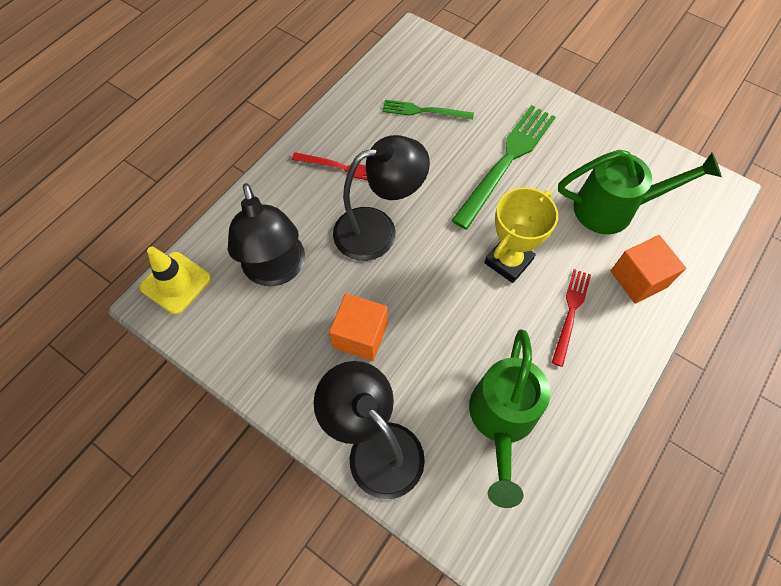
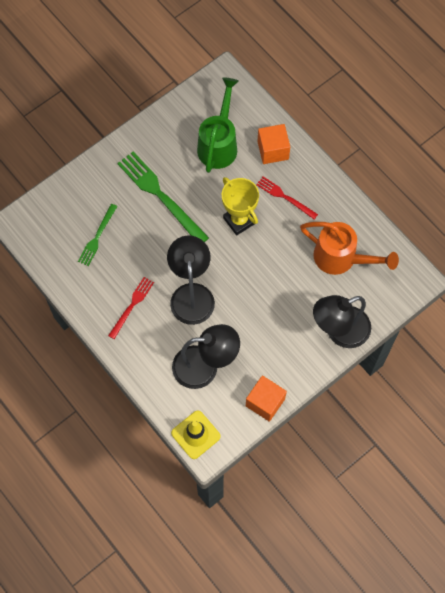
camera: 75 degrees left, 5 degrees up
(360, 335) = (267, 323): orange cube -> orange cube (265, 402)
(501, 420) = (341, 258): green watering can -> orange watering can

